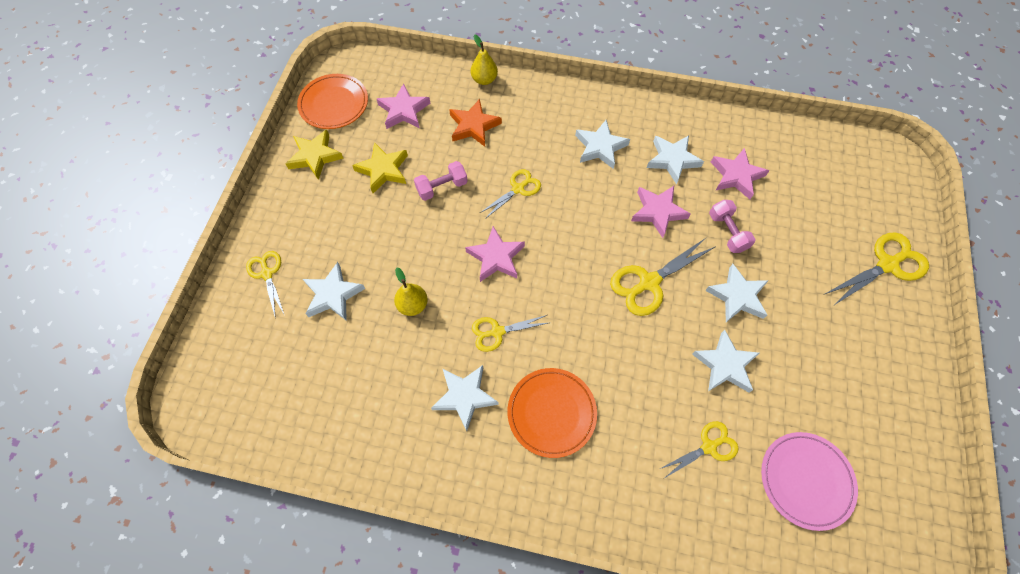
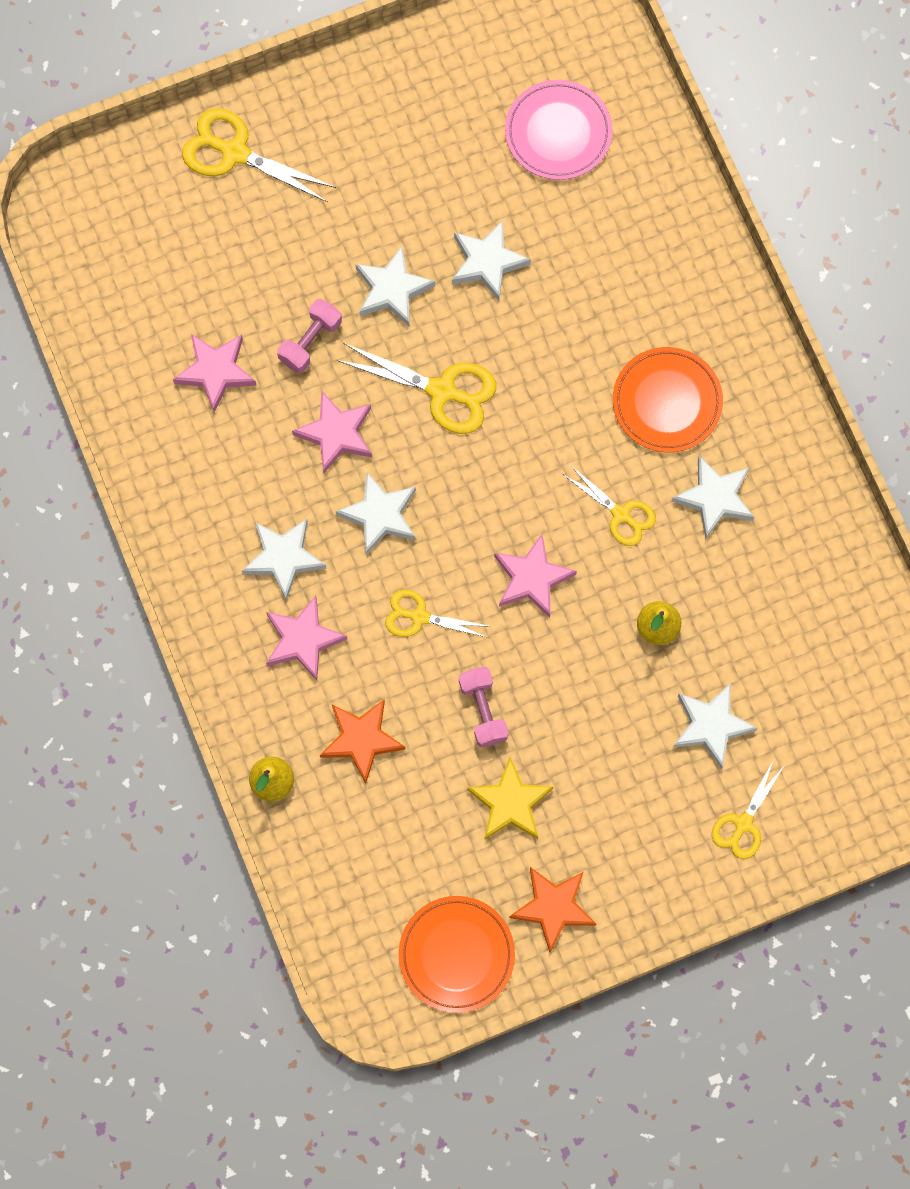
camera: 125 degrees left, 10 degrees up
(315, 156) = (553, 907): yellow star -> orange star
(404, 111) = (401, 851): pink star -> pink star (303, 639)
(442, 187) = (483, 710): pink dumbbell -> pink dumbbell turned 45 degrees clockwise
(672, 160) = (243, 459): white star -> white star (380, 515)
(709, 447) = (589, 234): yellow scissors -> none

